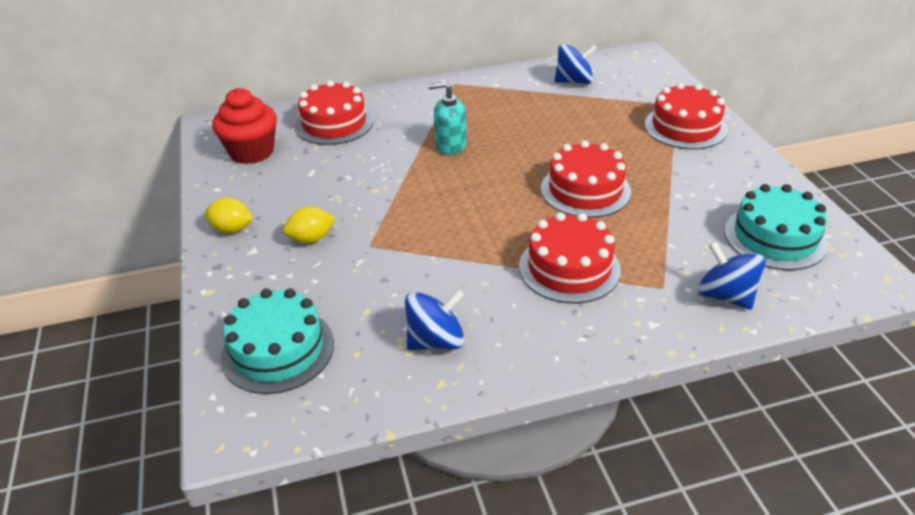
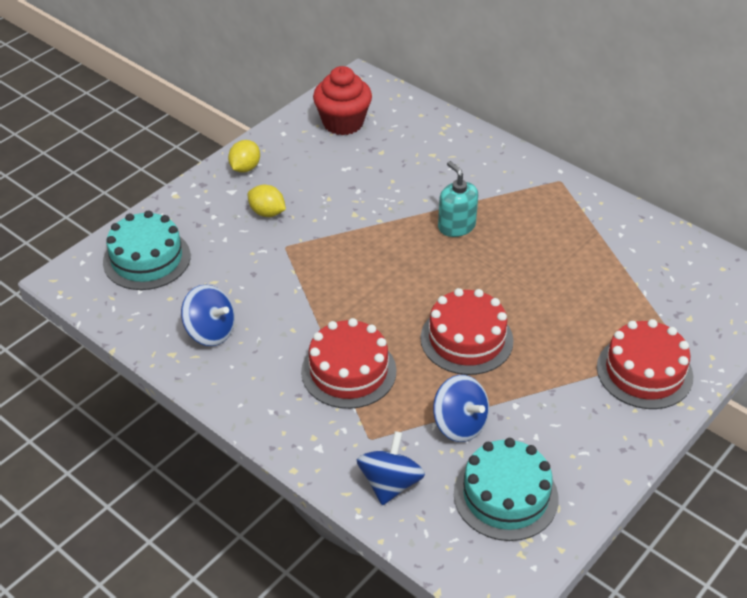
camera: 55 degrees right, 5 degrees up
(232, 229) = (245, 168): yellow lemon -> yellow lemon turned 45 degrees clockwise
(334, 123) = (423, 143): red cake -> none
(574, 81) = (651, 258): blue spinning top -> blue spinning top (459, 424)

